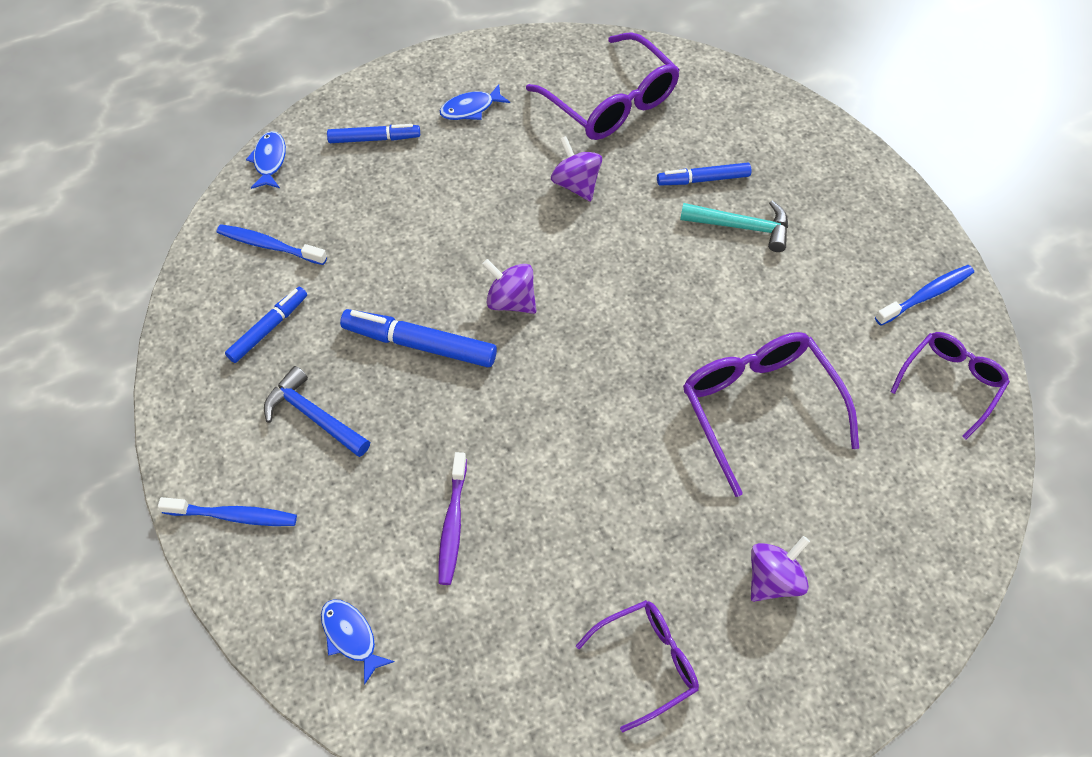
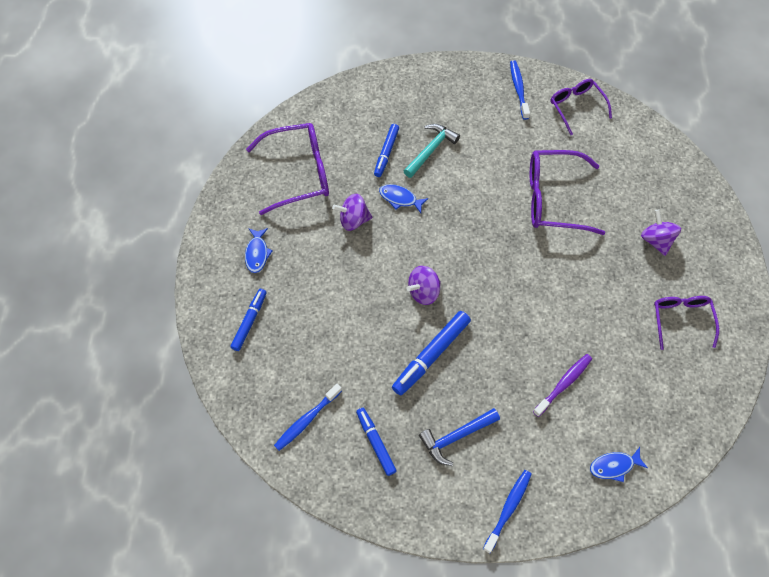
camera: 65 degrees left, 5 degrees up
(269, 160) = (230, 395): blue fish -> blue fish (400, 198)
(452, 524) = (563, 384): purple toothbrush -> purple toothbrush turned 75 degrees counterclockwise

